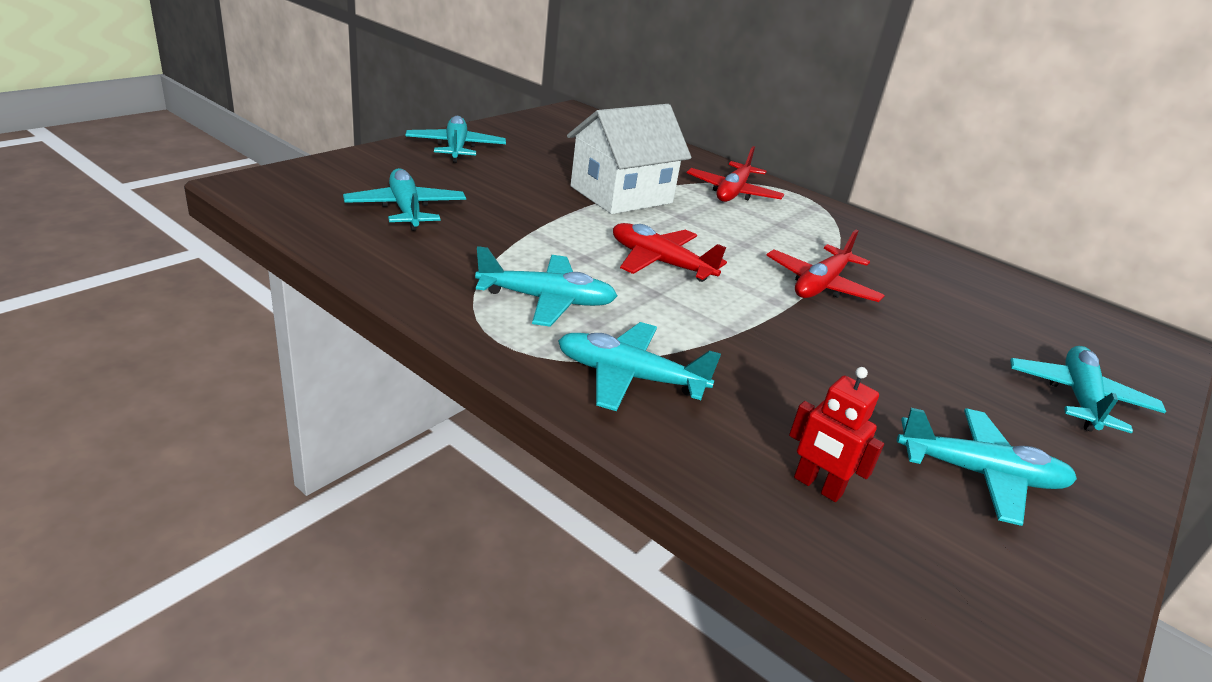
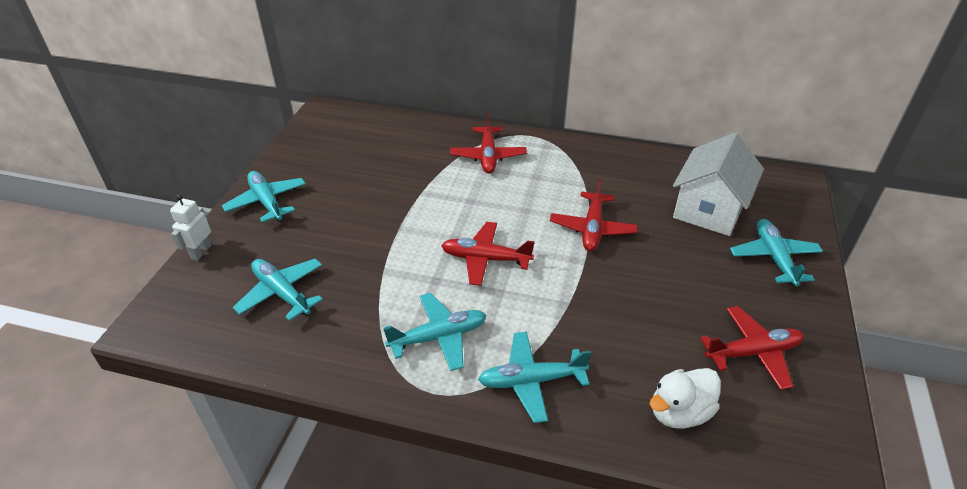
camera: 20 degrees left, 10 degrees up
(356, 157) = (201, 252): none -> white robot
(621, 195) = (417, 197): white house -> white house (709, 209)
(817, 486) = (679, 412): red robot -> white duck
(981, 474) = (753, 352): turquoise plane -> red plane

